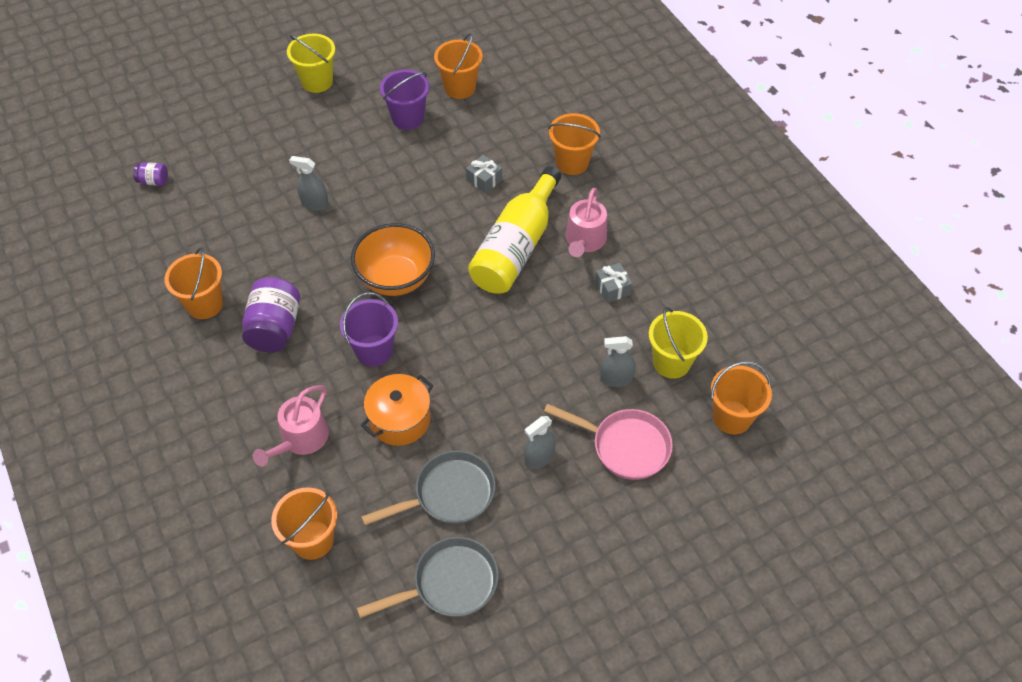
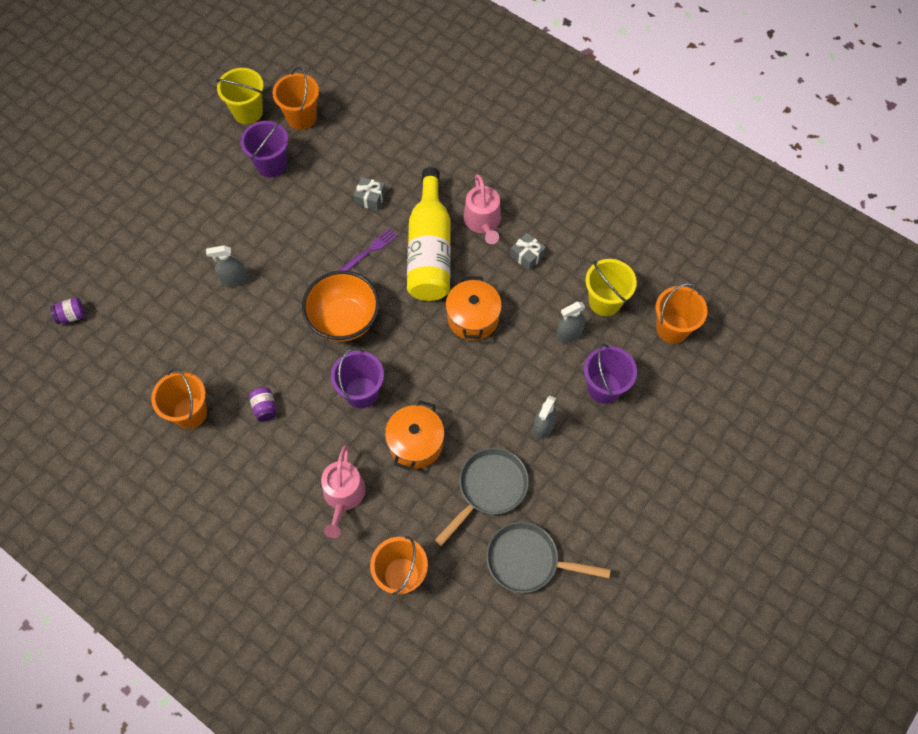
camera: 25 degrees left, 10 degrees up
(275, 328) = (265, 408): purple jar -> purple jar, size x0.50
(317, 81) = (168, 159): yellow bucket -> yellow bucket (248, 112)
(449, 584) = (528, 560): grey pan -> grey pan turned 120 degrees counterclockwise
(457, 226) = (370, 250): none -> purple fork
(524, 325) = (473, 318): none -> orange pot
(572, 162) = (436, 153): orange bucket -> none
(625, 446) = (604, 388): pink pan -> purple bucket

